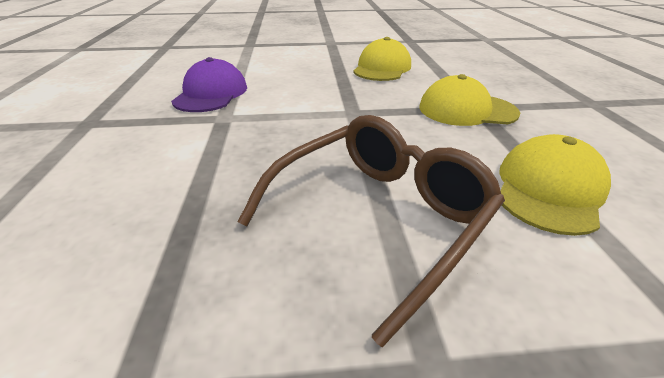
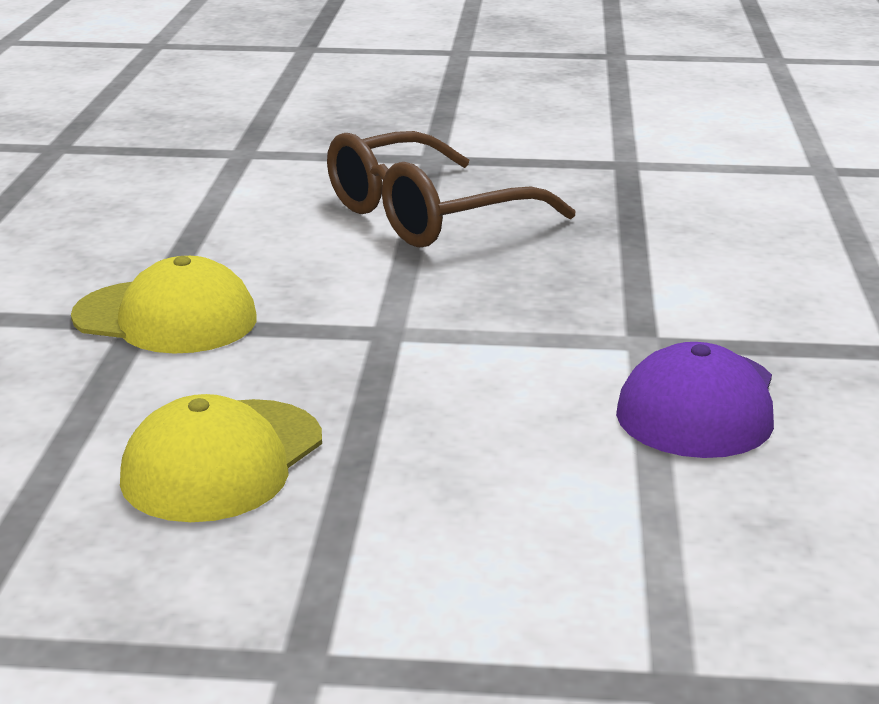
camera: 170 degrees left, 10 degrees down
(548, 189) = (212, 220): yellow cap -> none

